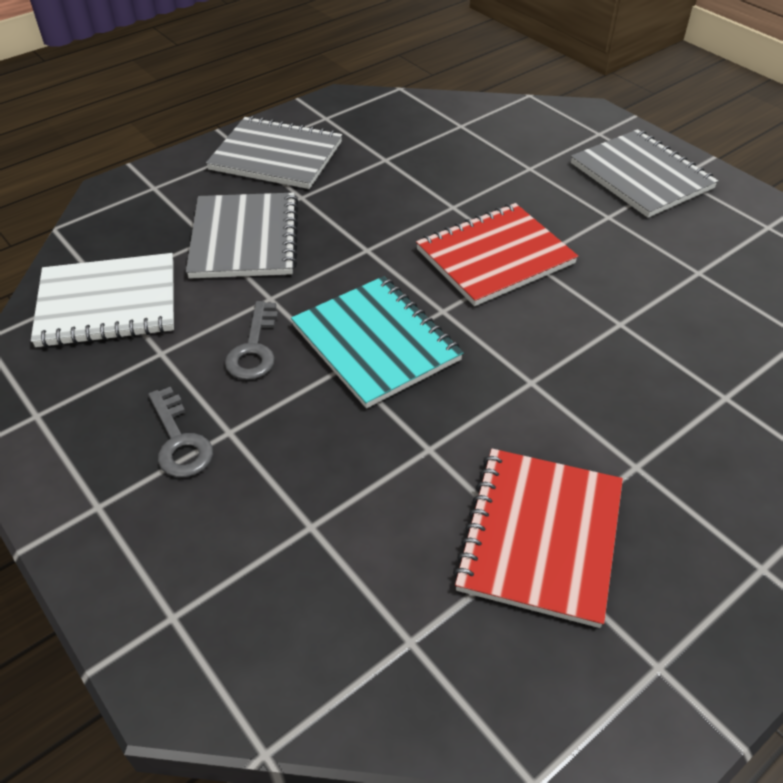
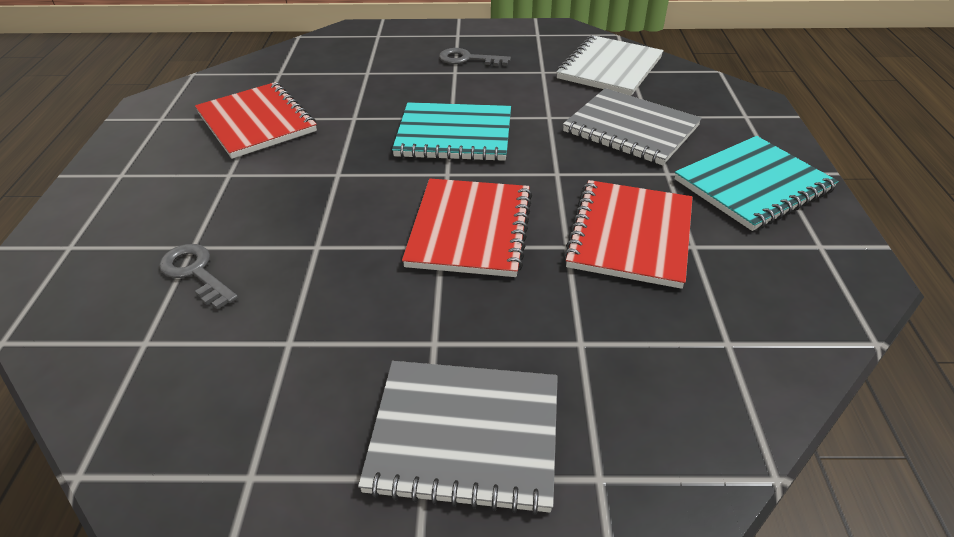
camera: 130 degrees right, 5 degrees down
(254, 348) = (507, 96): grey key -> grey key (195, 272)
(276, 156) = (753, 185): grey notebook -> turquoise notebook
(406, 186) = (630, 235): none -> red notebook

